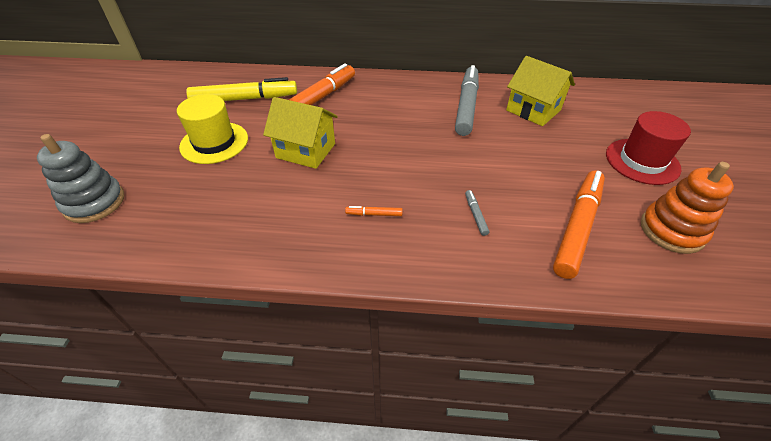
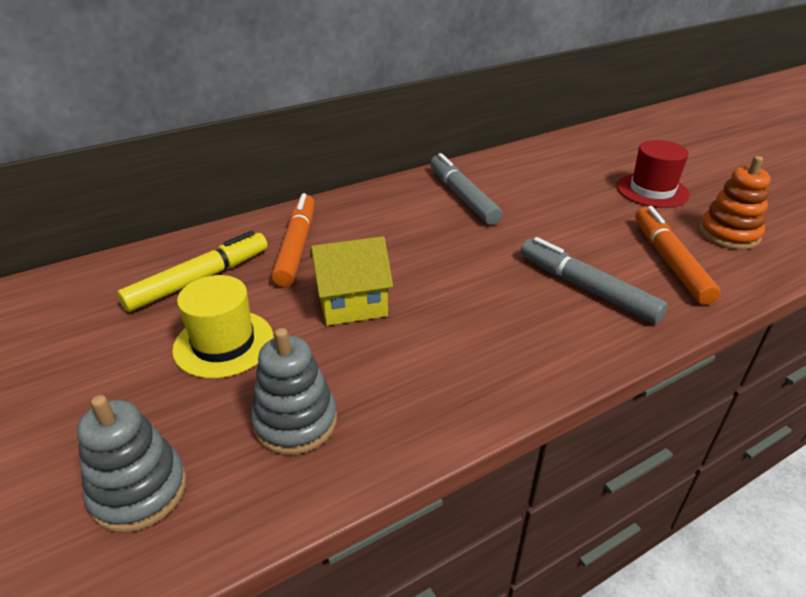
camera: 35 degrees left, 10 degrees down
(195, 207) = (295, 422): none -> grey stacking toy
(374, 214) = (501, 331): orange marker -> none
(475, 215) = (586, 288): grey marker -> grey marker, size x2.46
(533, 110) = (524, 179): yellow house -> none

